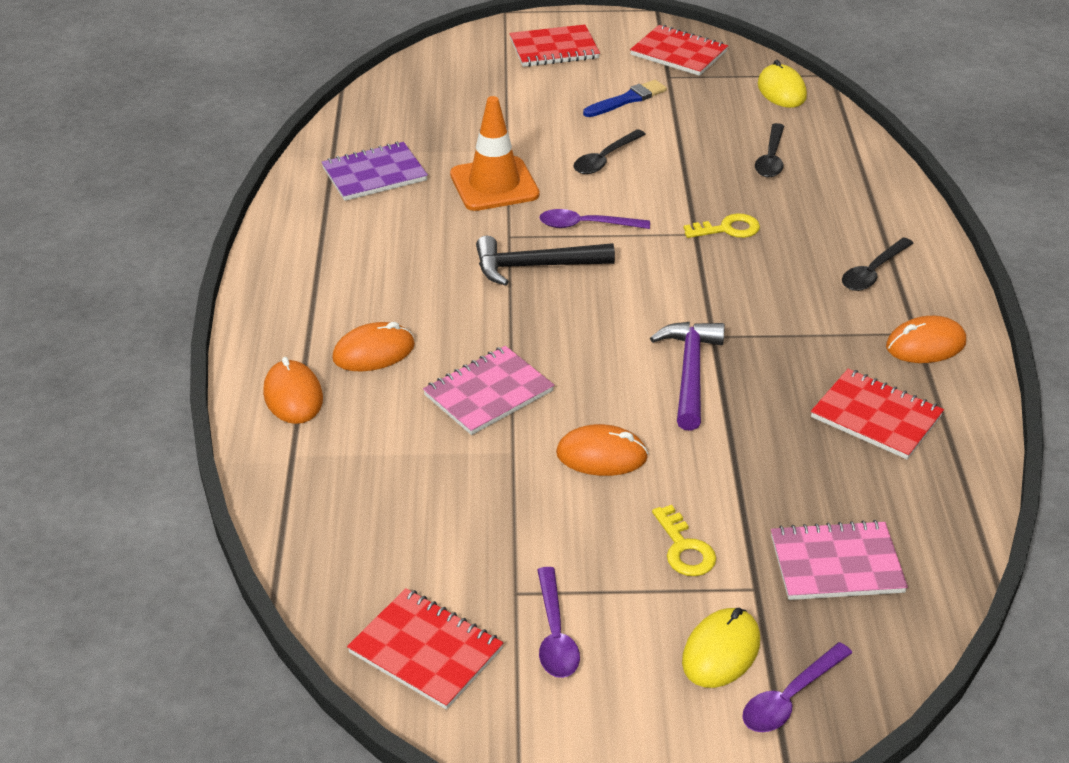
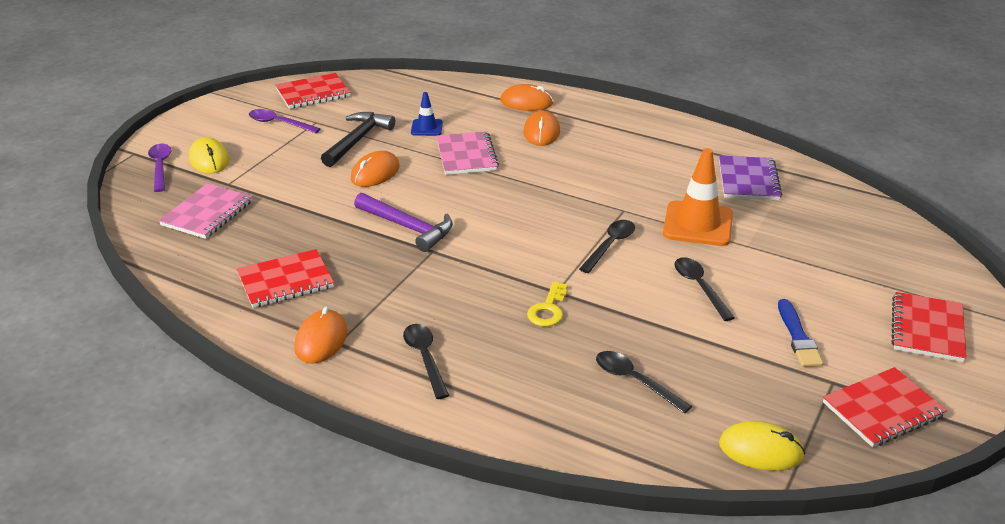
camera: 120 degrees right, 5 degrees down
(442, 462) = (426, 128): none -> blue traffic cone
(535, 266) = (577, 209): black hammer -> black hammer (357, 140)
(586, 225) = (610, 245): purple spoon -> black spoon
(684, 548) = (280, 173): yellow key -> none

